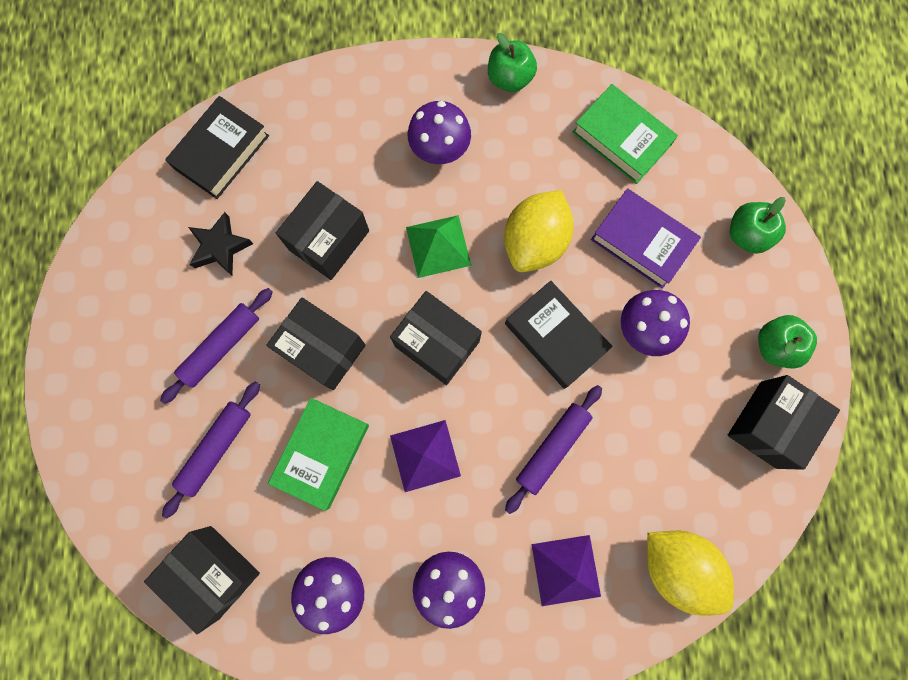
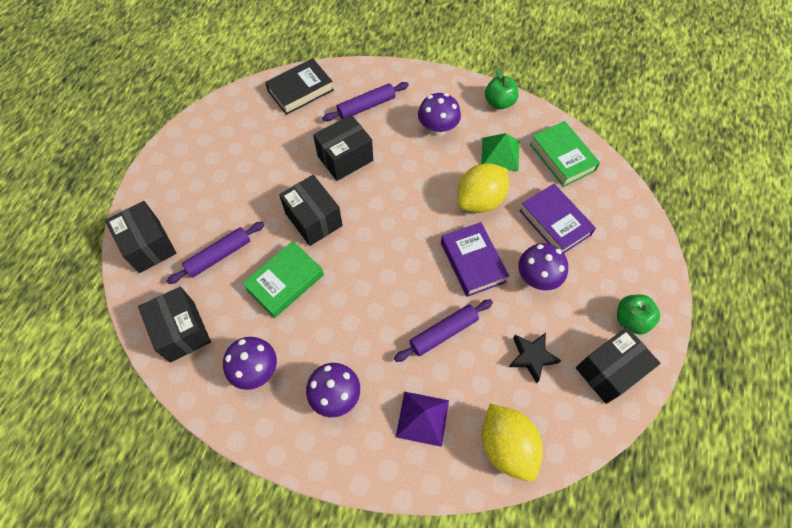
camera: 20 degrees right, 15 degrees down
(220, 247) = (276, 141): black star -> black star (531, 357)
(221, 347) = (250, 197): purple rolling pin -> purple rolling pin (366, 106)
(425, 455) = (353, 307): purple pyramid -> none
(437, 344) = (390, 240): black box -> black box (149, 246)
(438, 246) = (414, 183): green pyramid -> green pyramid (500, 154)
(555, 337) = (472, 262): black book -> purple book
(746, 235) = (632, 241): green apple -> none

